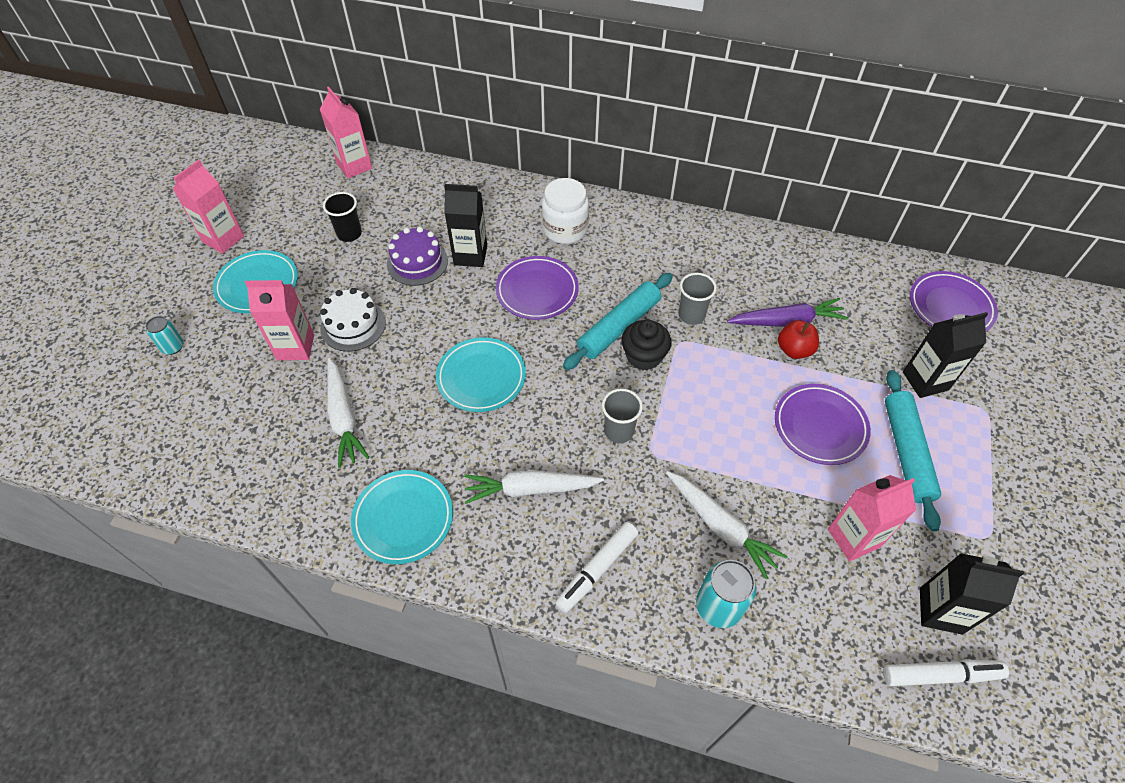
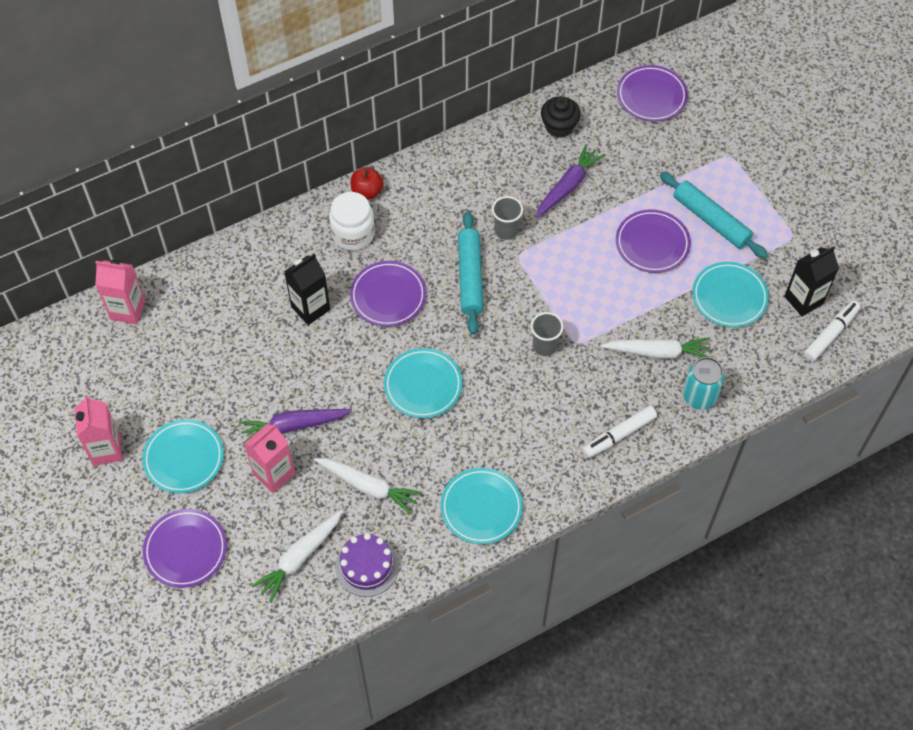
camera: 45 degrees left, 5 degrees up
(173, 347) = (185, 550): turquoise can -> purple plate
(349, 234) = (200, 365): black cup -> none
(353, 325) = (293, 426): white cake -> purple carrot
(417, 262) = (279, 345): purple cake -> purple cake (367, 566)
(530, 489) = (533, 425): white carrot -> white carrot (299, 558)
(597, 569) = (619, 435): white marker -> white marker turned 60 degrees clockwise
(644, 356) = (507, 284): black cupcake -> black cupcake (559, 126)
(794, 350) = (590, 204): red apple -> red apple (367, 191)
(853, 538) = (729, 297): pink carton -> turquoise plate
(925, 381) = (681, 163): black carton -> none

